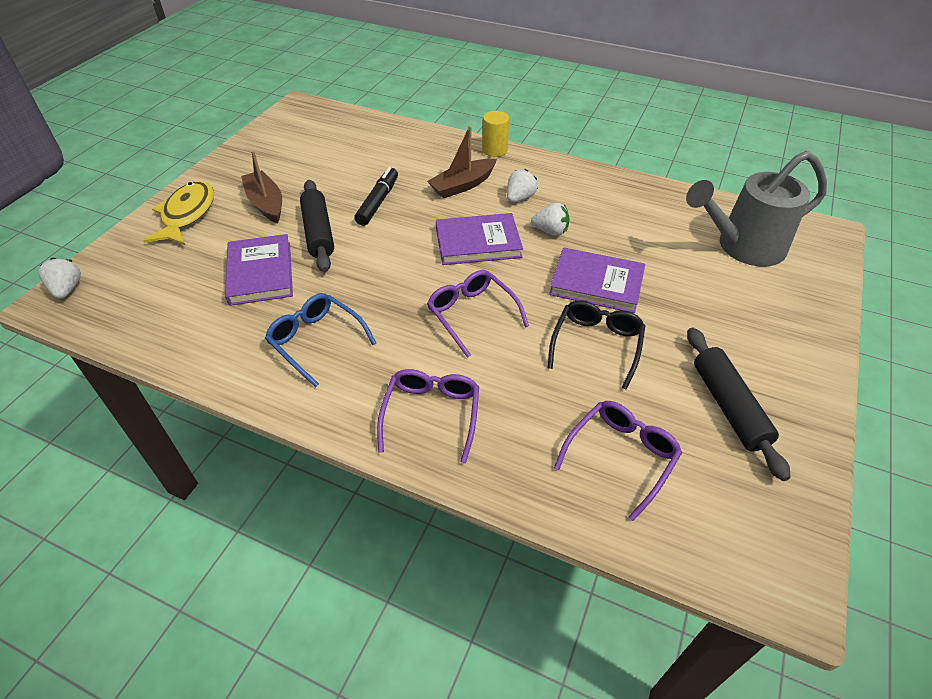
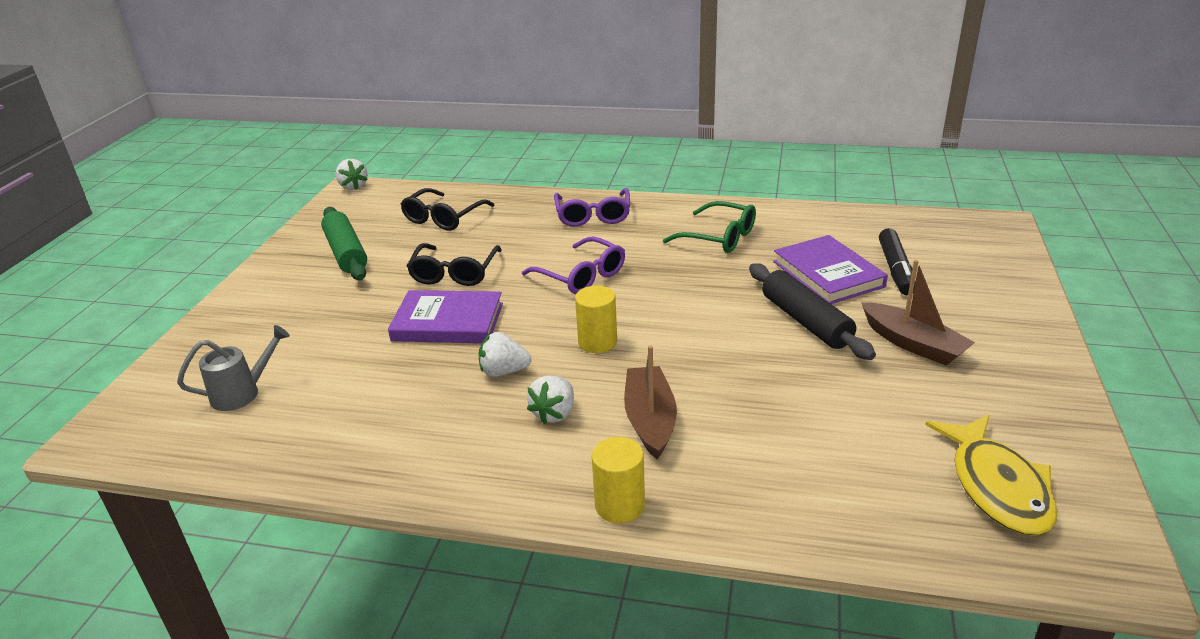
camera: 170 degrees right, 15 degrees down
(67, 289) = (1000, 233): white strawberry -> white strawberry (353, 186)
(187, 215) = (994, 314): yellow fish -> yellow fish (997, 486)
(316, 341) = (719, 237): blue glasses -> green glasses
(378, 202) = (761, 372): black marker -> black marker (896, 269)
(462, 185) = (650, 420): brown boat -> brown boat turned 45 degrees counterclockwise
(478, 243) = (597, 342): purple book -> yellow cylinder
(621, 457) = (444, 218): purple glasses -> black glasses
(728, 407) = (346, 253): black rolling pin -> green rolling pin
(742, 247) = (243, 393): grey watering can -> grey watering can, size x0.52

